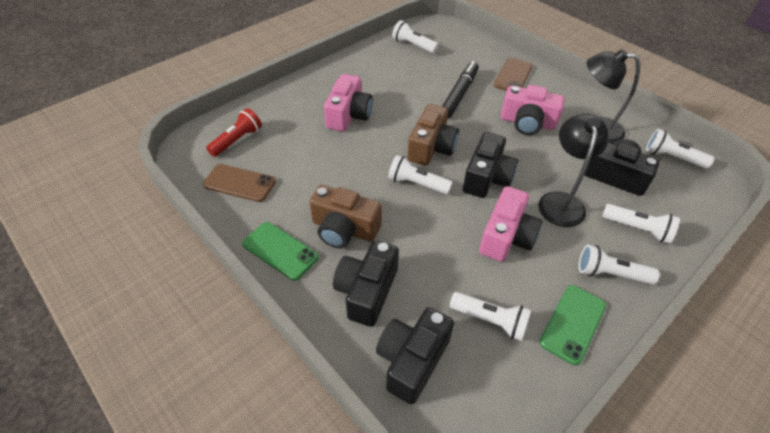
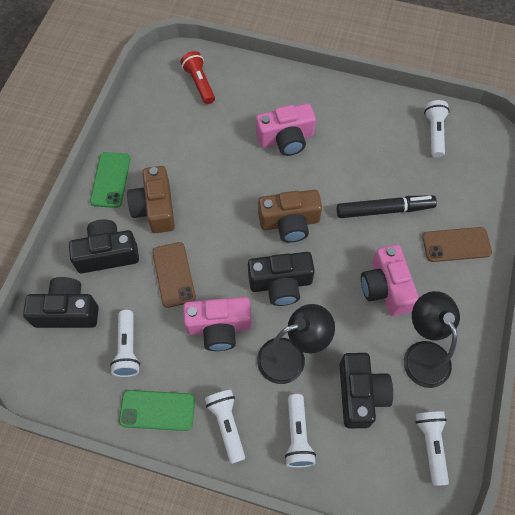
camera: 60 degrees right, 15 degrees up
(237, 140) = (199, 83): red flashlight -> red flashlight turned 120 degrees counterclockwise
(239, 183) = (157, 114): brown phone -> brown phone (174, 274)
(416, 184) = (236, 233): white flashlight -> none

